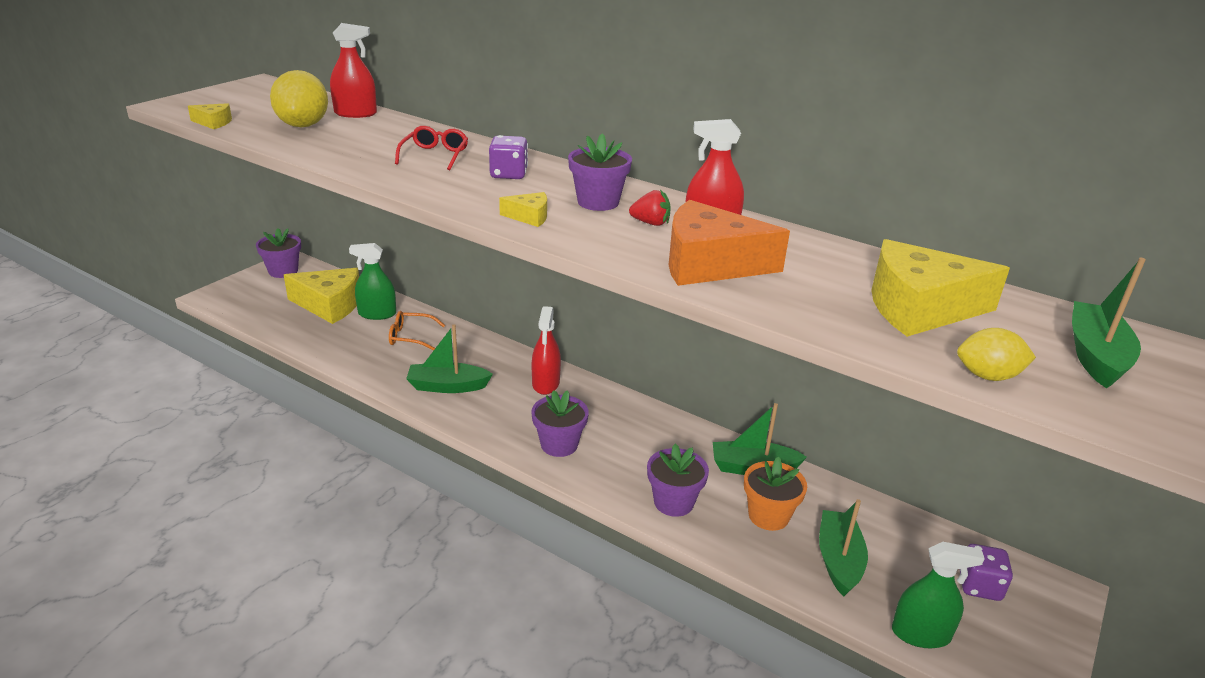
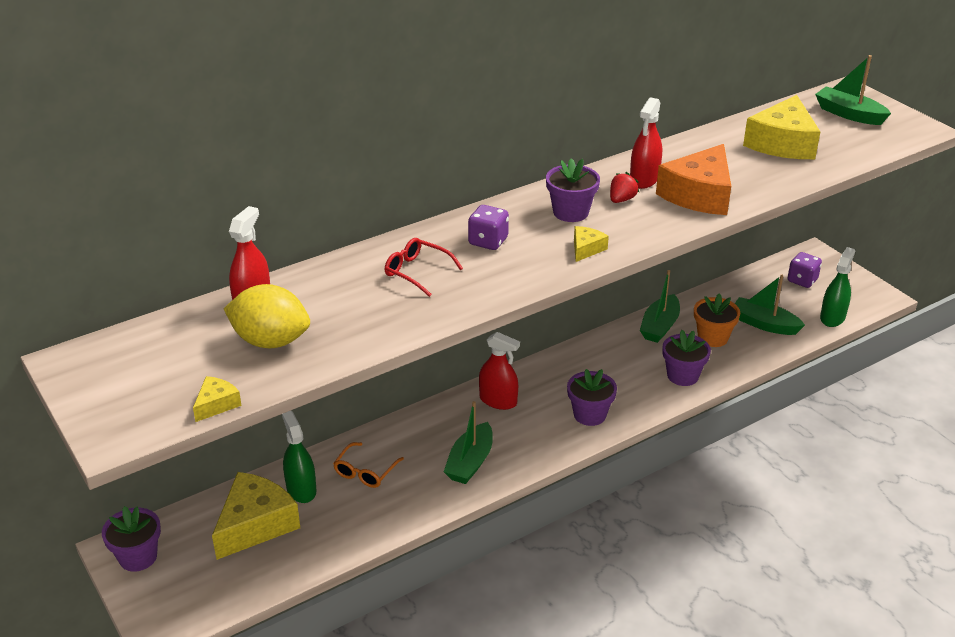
camera: 65 degrees left, 5 degrees up
(377, 314) = (301, 489): green spray bottle -> green spray bottle turned 135 degrees clockwise
(988, 376) = (862, 151): yellow lemon -> none

